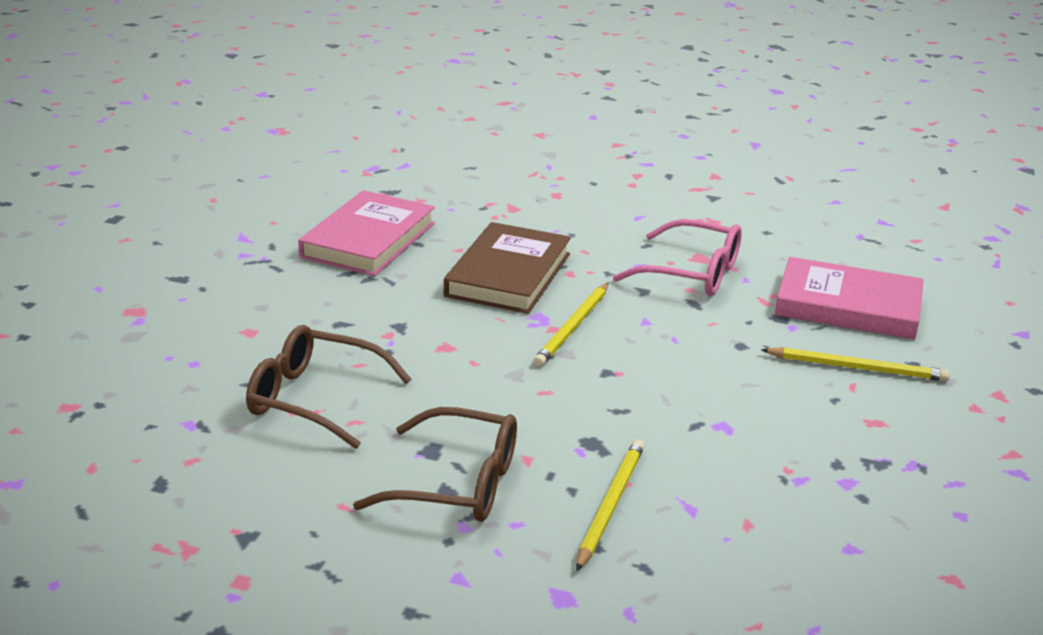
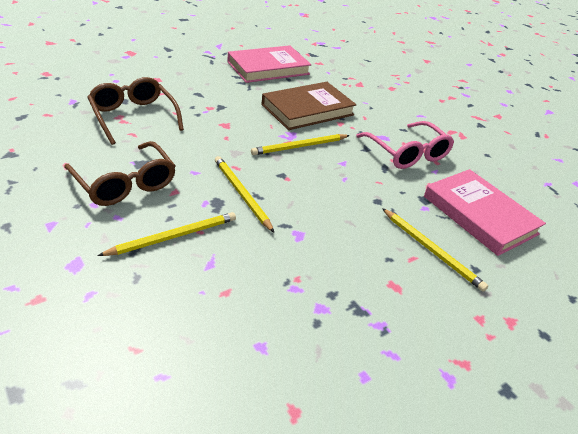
camera: 35 degrees right, 10 degrees up
(601, 418) = (241, 194): none -> yellow pencil

